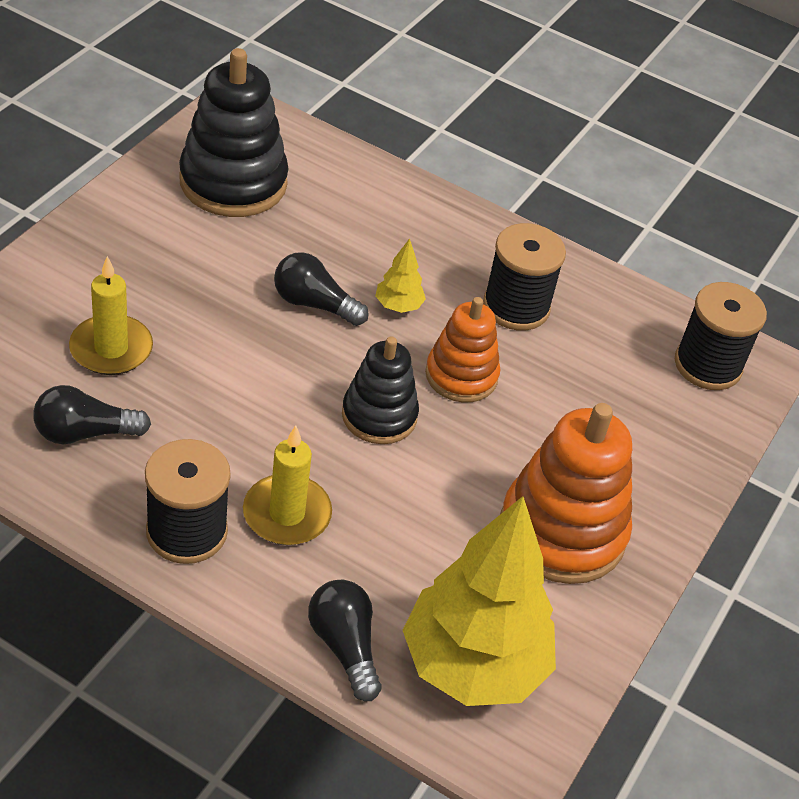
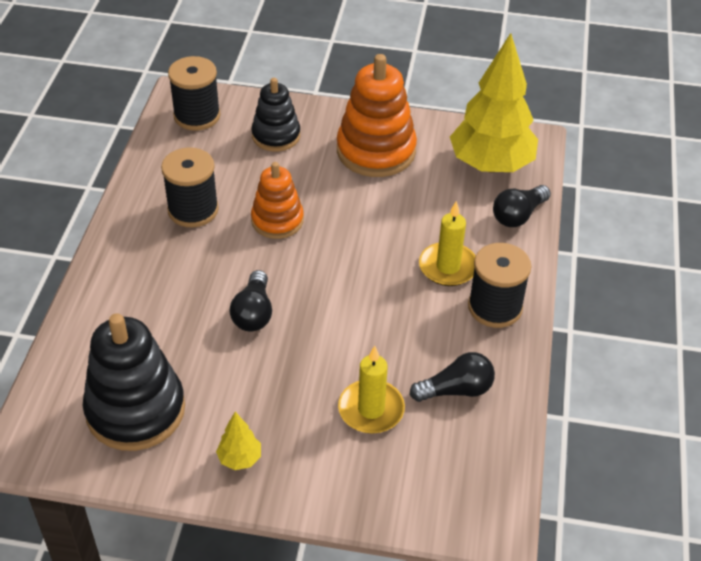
camera: 105 degrees left, 0 degrees up
(85, 433) = (456, 390): black light bulb -> black light bulb turned 75 degrees counterclockwise
(379, 416) = (339, 249): black stacking toy -> black stacking toy (276, 136)
(398, 306) = (228, 268): yellow tree -> yellow tree (240, 458)

